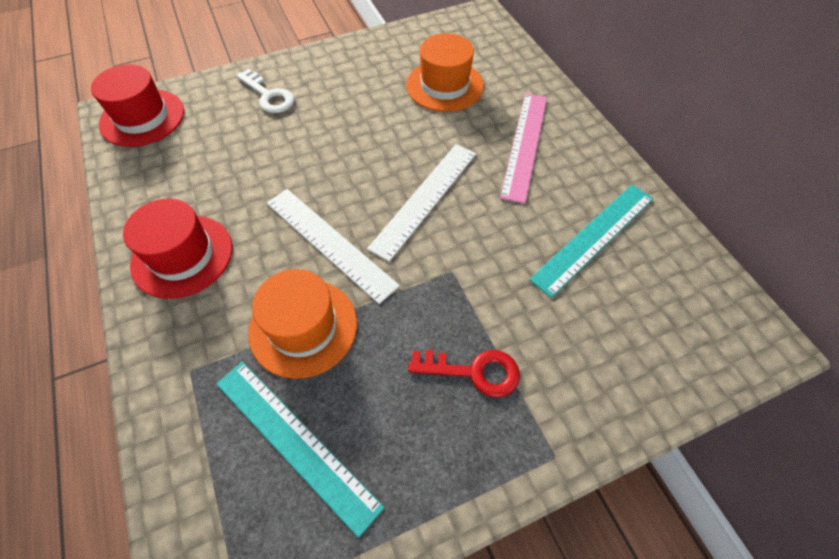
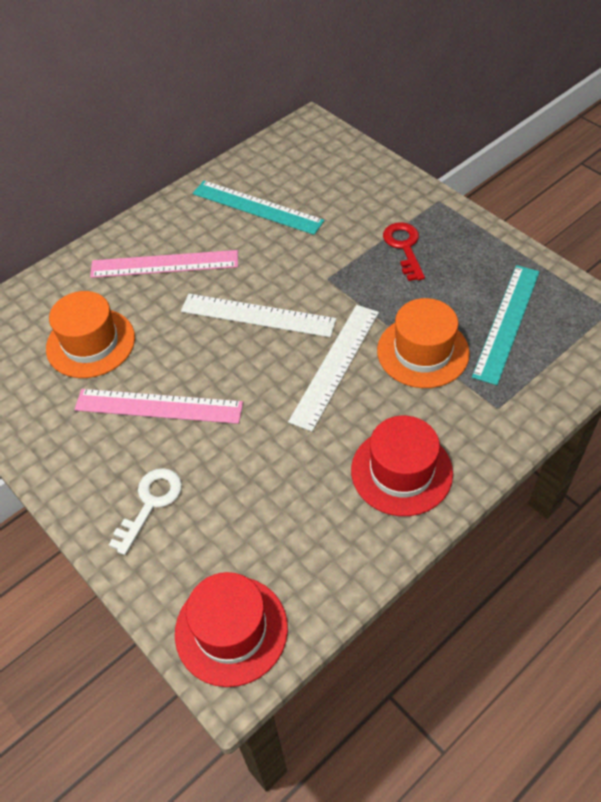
camera: 105 degrees left, 5 degrees down
(355, 114) = (158, 406): none -> pink ruler

